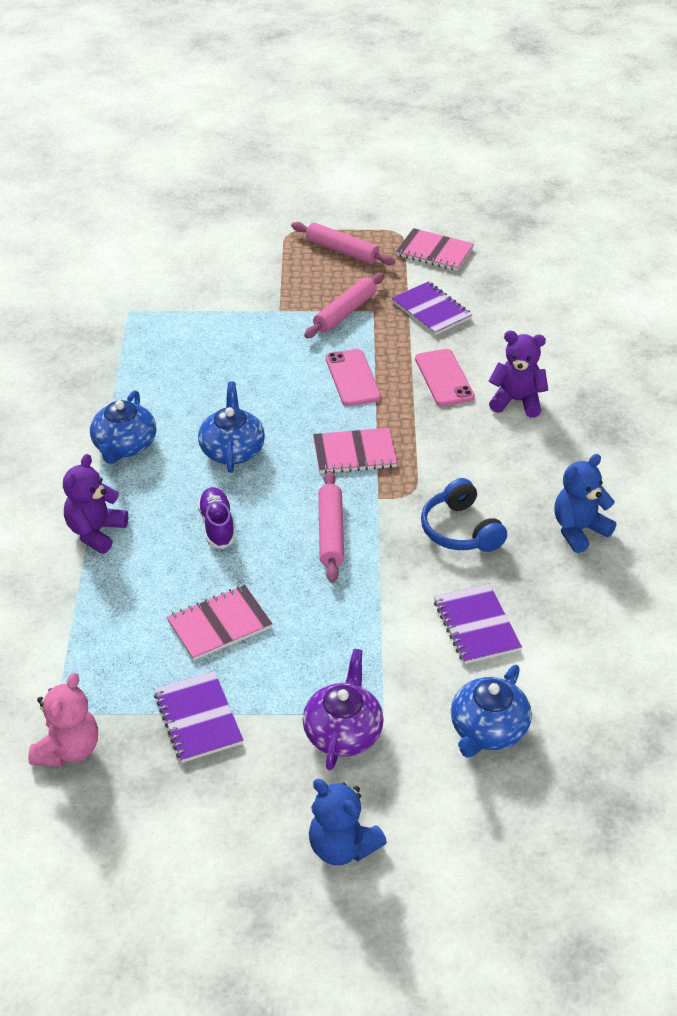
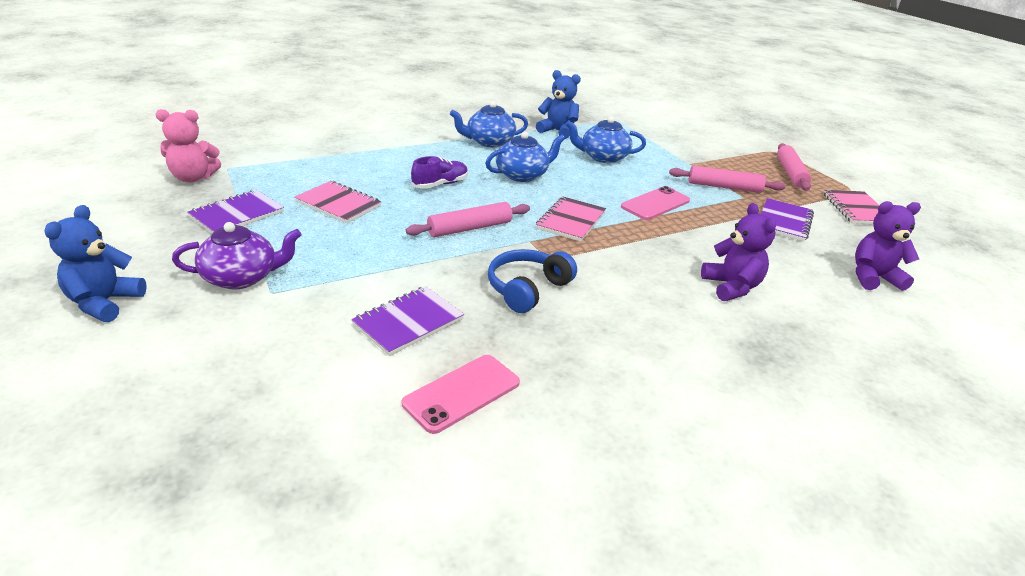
camera: 60 degrees right, 10 degrees down
(96, 532) = (401, 149): purple teddy bear -> purple teddy bear (873, 278)
(354, 453) = (571, 221): pink notebook -> pink notebook turned 60 degrees clockwise
(444, 378) = (710, 243): pink phone -> pink phone (462, 393)
(488, 730) = (270, 357): blue teapot -> blue teapot (603, 157)
(579, 530) = (593, 362): blue teddy bear -> blue teddy bear (558, 131)

